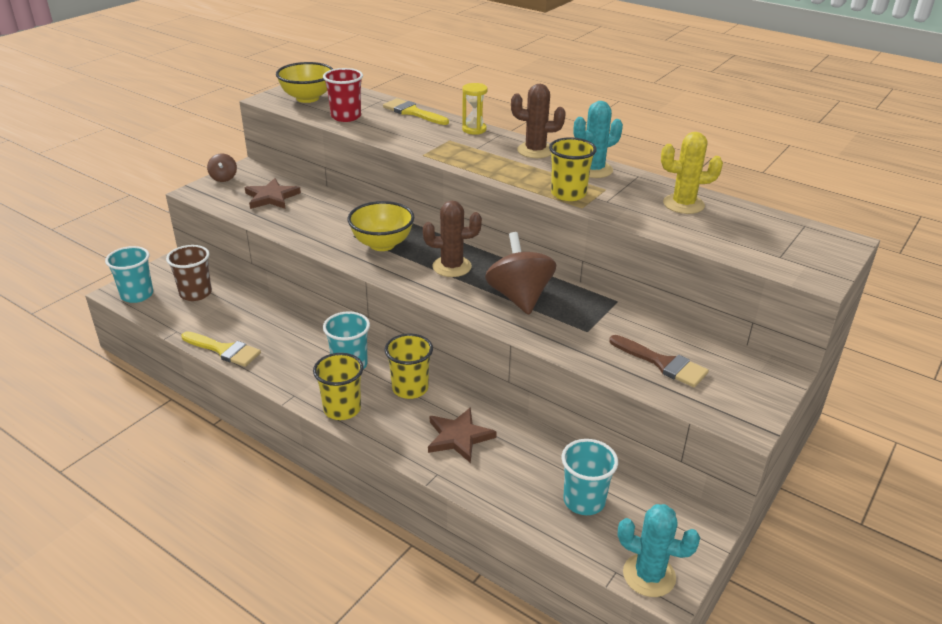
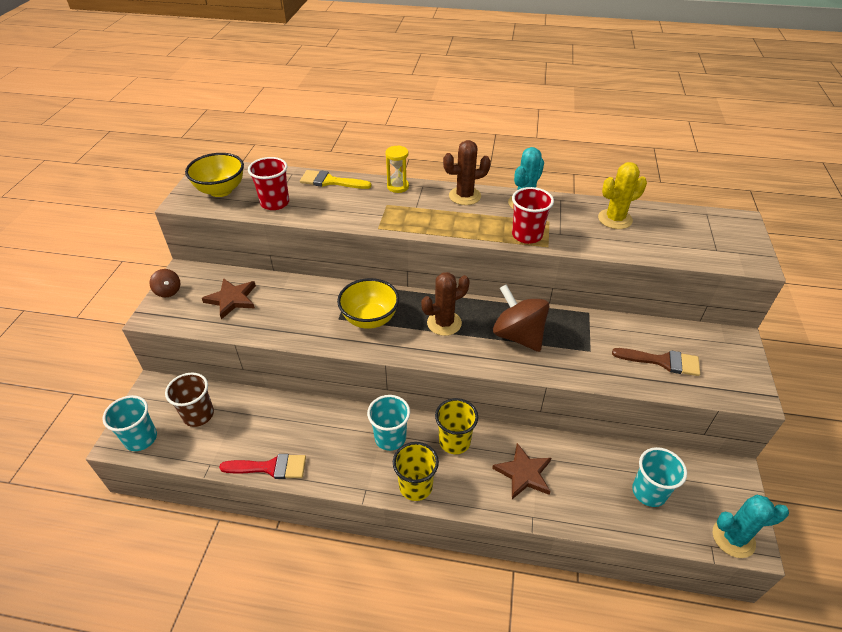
camera: 25 degrees left, 10 degrees up
(224, 350) = (270, 467): yellow brush -> red brush
(568, 194) = (527, 235): yellow cup -> red cup

